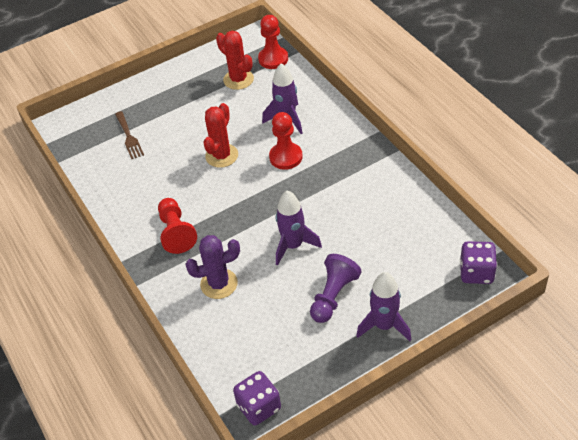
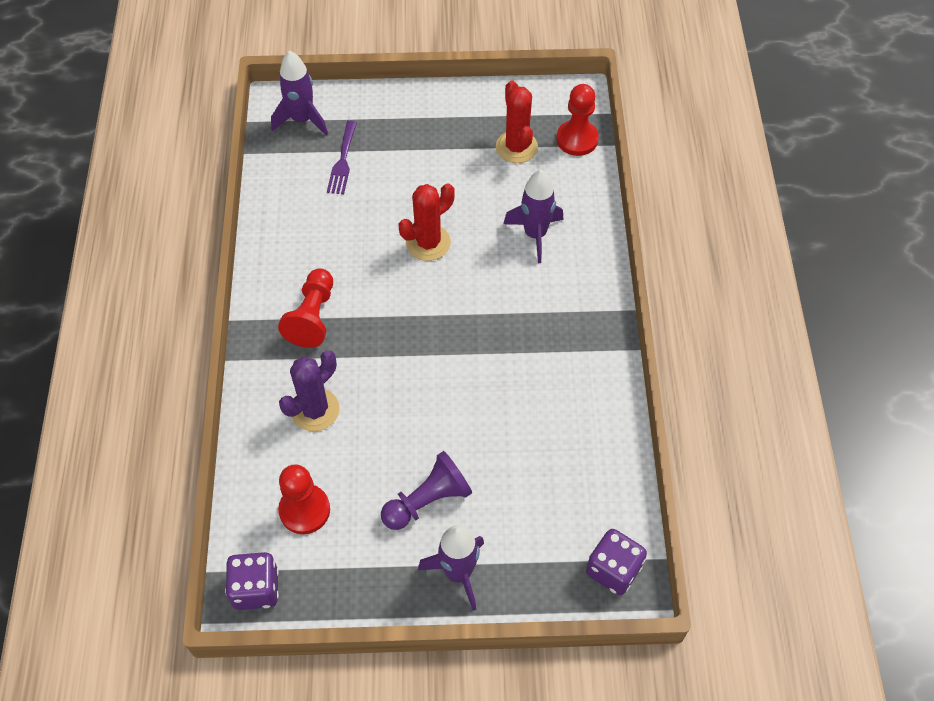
camera: 25 degrees right, 10 degrees up
(129, 137) = (342, 161): brown fork -> purple fork
(219, 284) = (315, 410): purple cactus -> purple cactus turned 60 degrees counterclockwise
(286, 157) = (499, 285): red pawn -> red pawn (304, 510)
(293, 246) = (428, 409): purple rocket -> purple rocket (302, 120)

